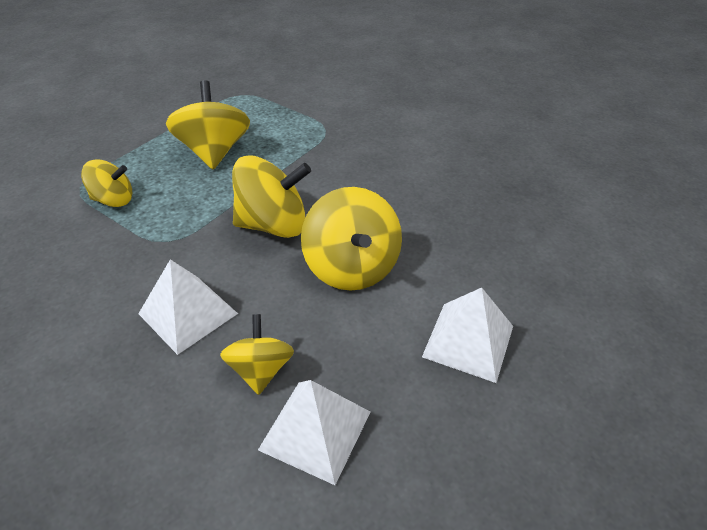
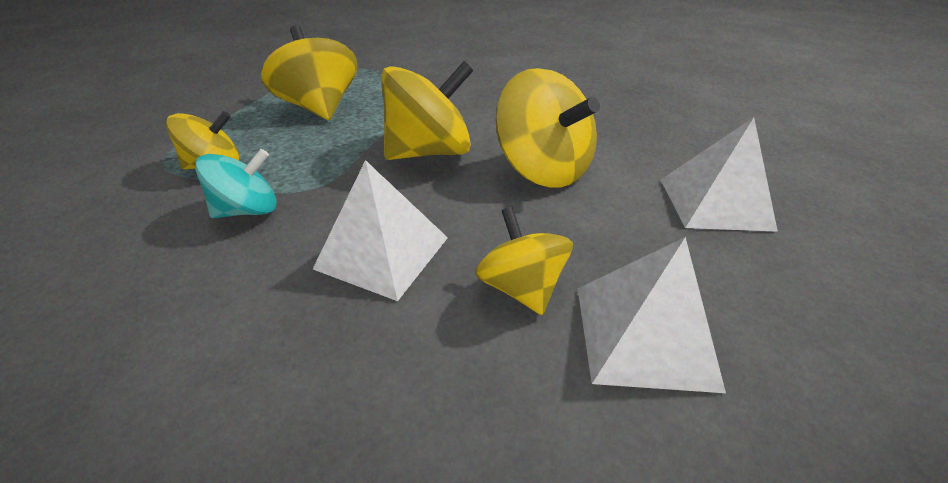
camera: 20 degrees left, 5 degrees down
(119, 251) = (249, 210): none -> turquoise spinning top

